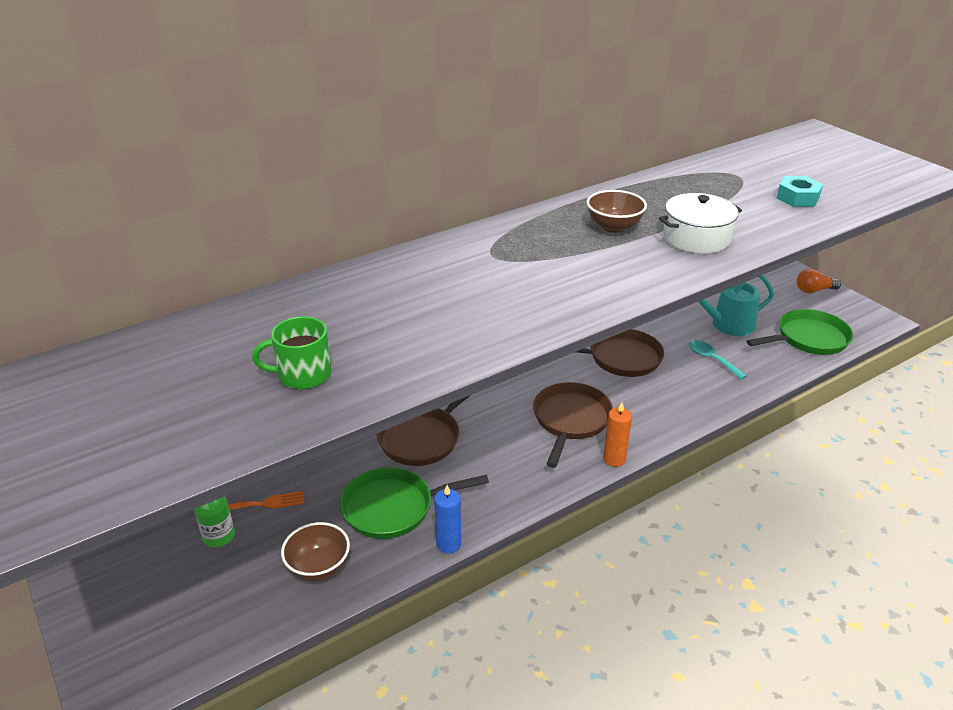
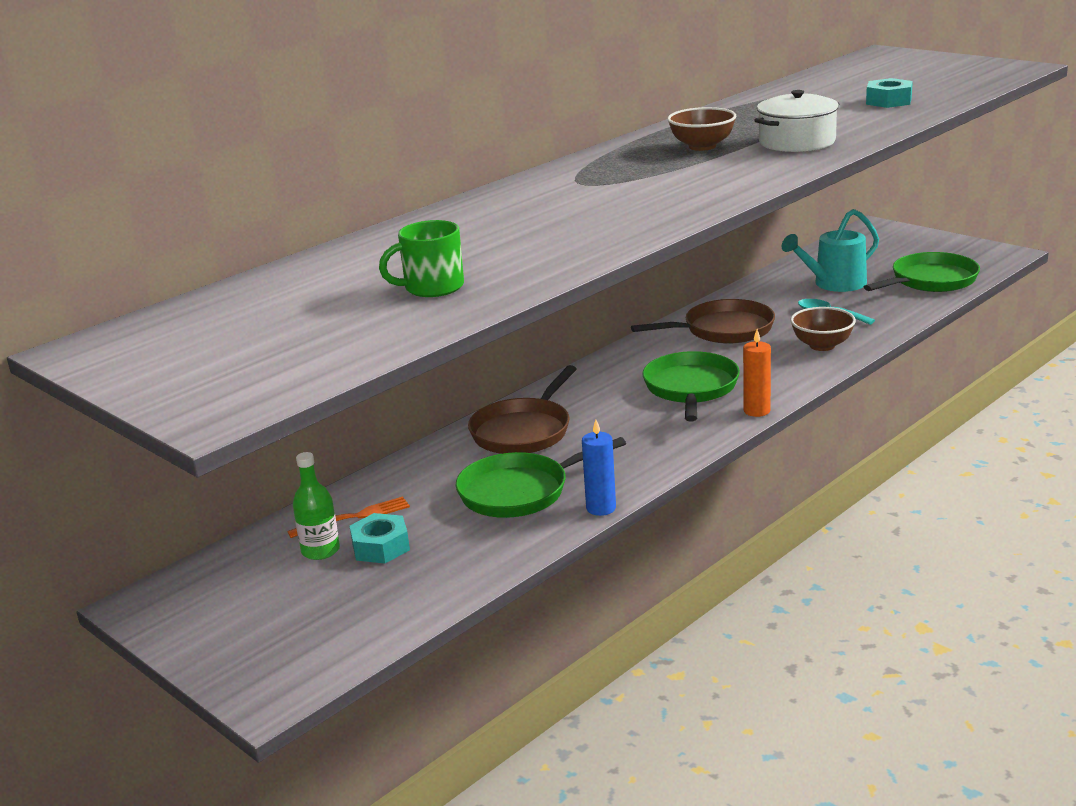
camera: 10 degrees left, 10 degrees down
(264, 544) = (380, 547): none -> turquoise nut
(318, 567) = (458, 553): brown bowl -> brown bowl (822, 345)
(570, 420) = (691, 388): brown pan -> green pan
(814, 290) = (919, 241): orange light bulb -> none

